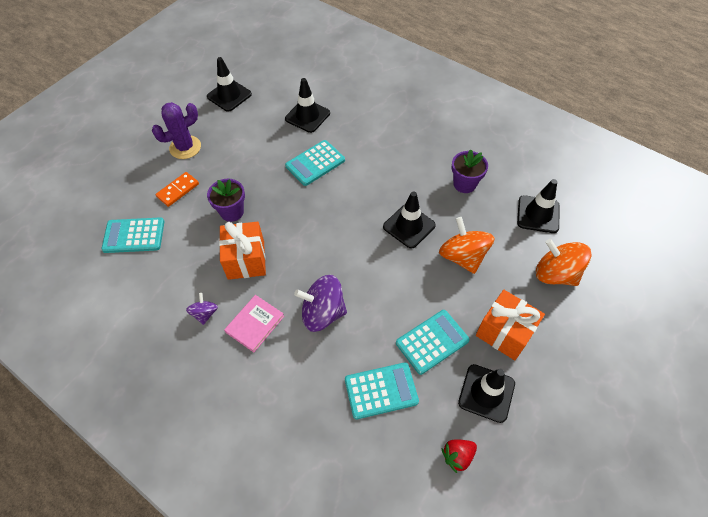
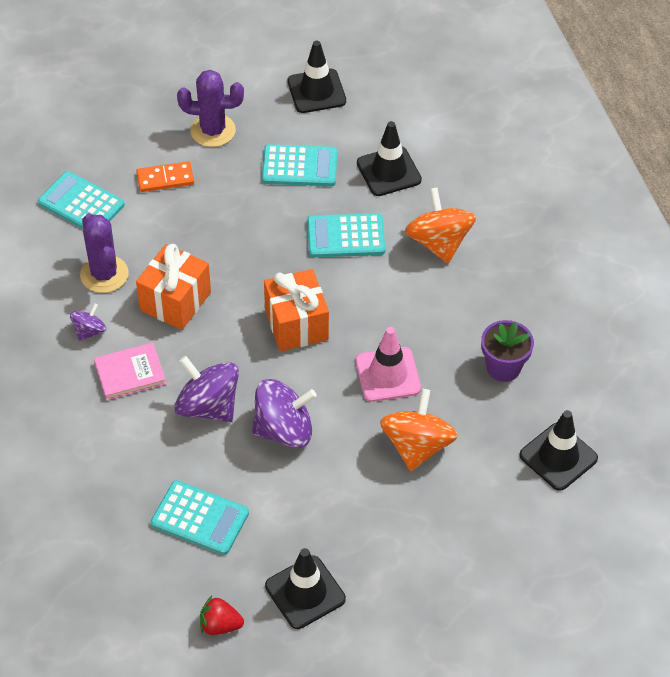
camera: 35 degrees right, 5 degrees down
(185, 271) = (104, 274): none -> purple cactus
(232, 212) = (203, 238): purple flower pot -> none
(381, 297) = (284, 430): none -> purple spinning top
(409, 226) = (388, 374): black traffic cone -> pink traffic cone
(432, 342) = (296, 508): turquoise calculator -> turquoise calculator (299, 166)
(504, 333) = (384, 551): orange gift -> orange gift (296, 324)
(555, 274) = (507, 532): orange spinning top -> orange spinning top (439, 243)

